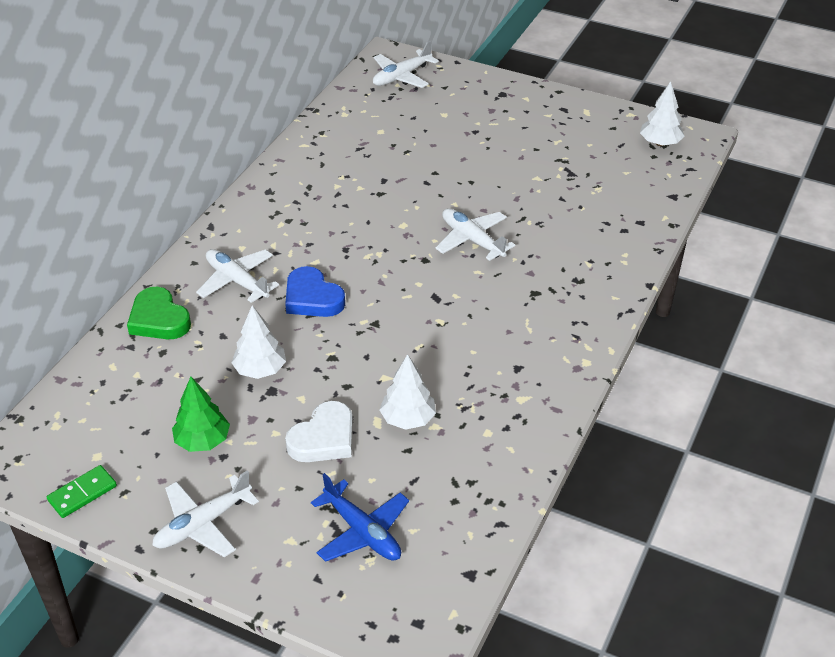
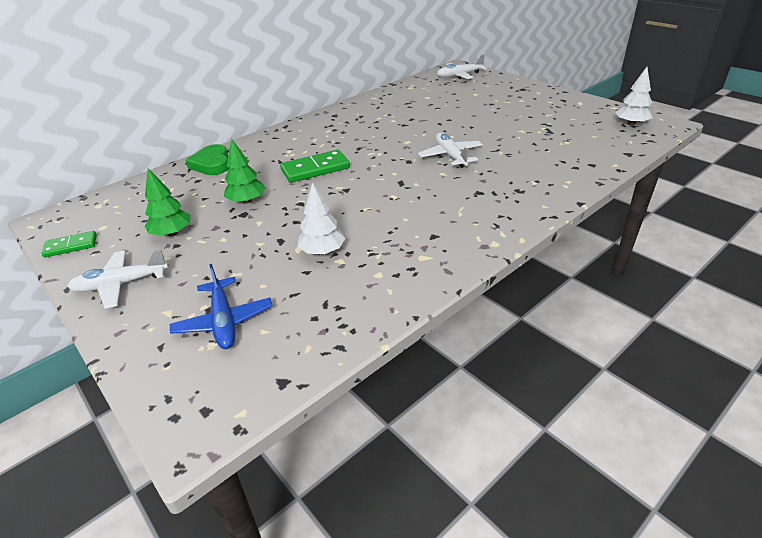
camera: 25 degrees right, 5 degrees down
(237, 281) = (276, 153): white plane -> none
(260, 370) = (247, 201): white tree -> green tree
(312, 298) = (315, 169): blue heart -> green domino
(324, 438) = (252, 250): white heart -> none

